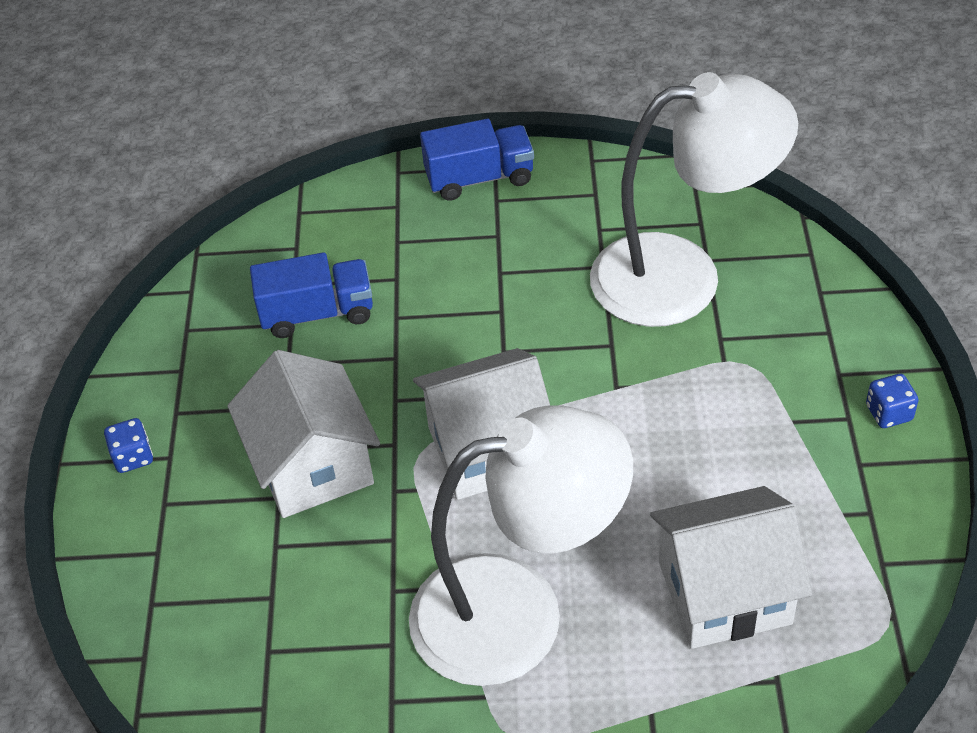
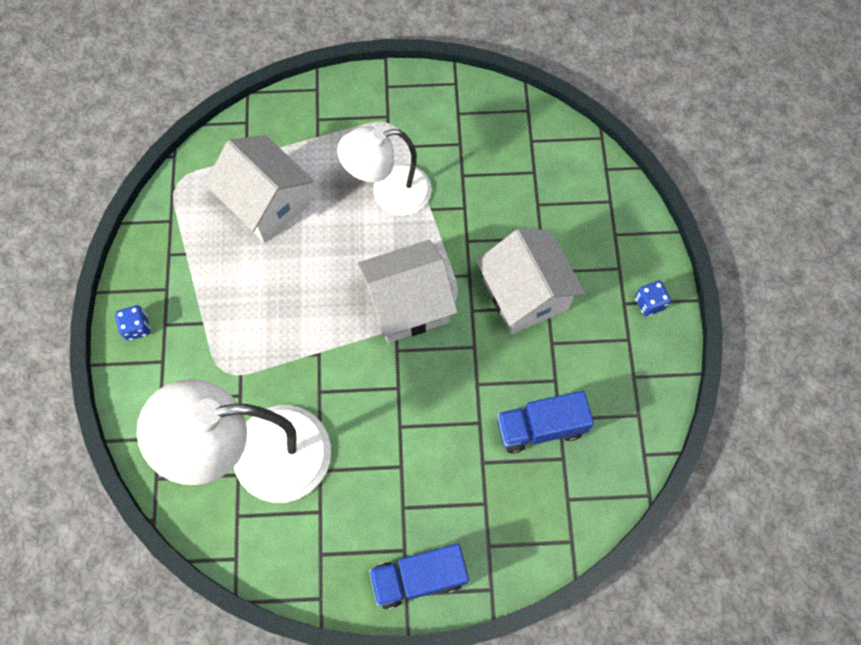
camera: 175 degrees right, 20 degrees up
(518, 611) = (389, 193): white lamp -> white lamp, size x0.66
(724, 592) = (267, 203): white house -> white house turned 60 degrees clockwise

